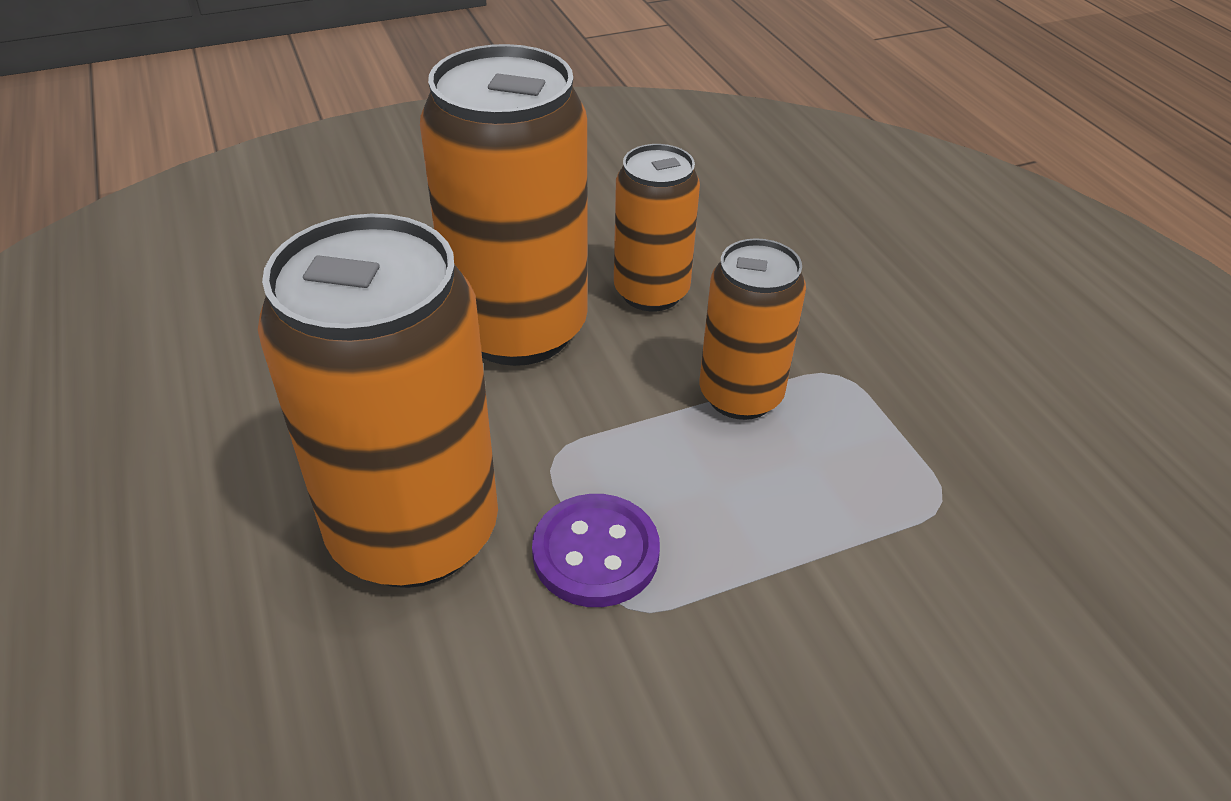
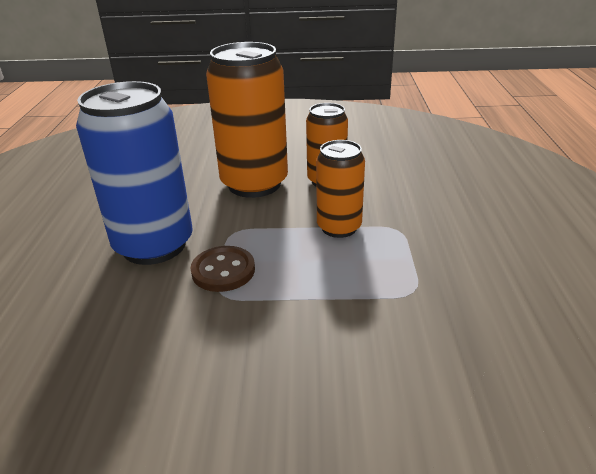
camera: 25 degrees right, 10 degrees down
(414, 531) = (154, 245): orange can -> blue can
(596, 553) = (223, 271): purple button -> brown button

